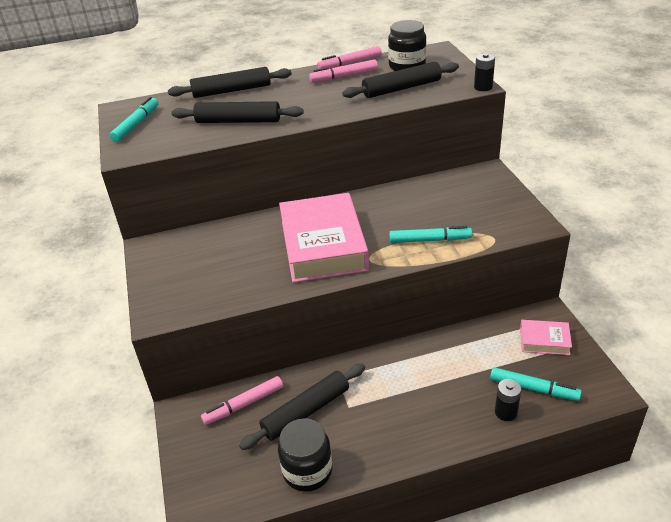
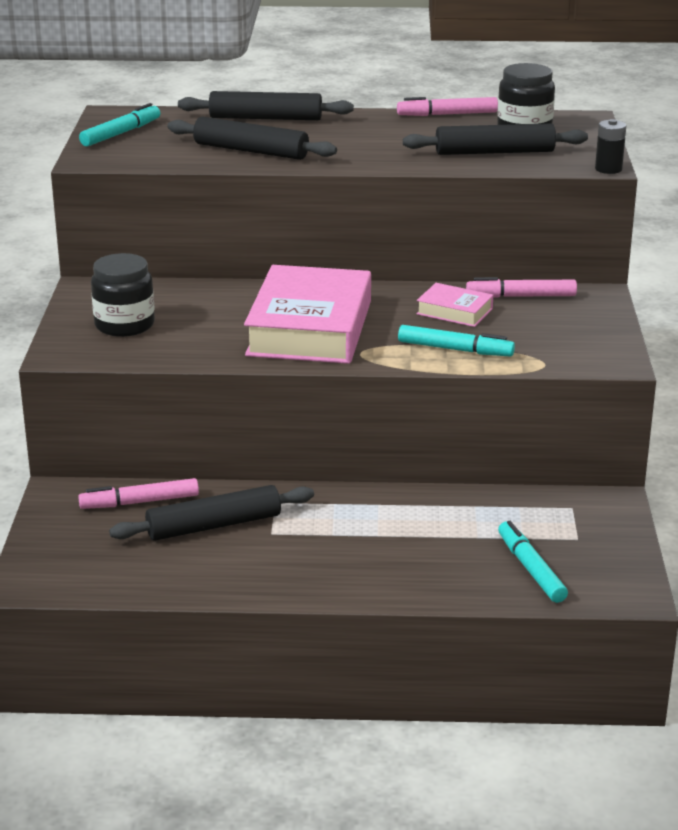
camera: 15 degrees right, 10 degrees down
(307, 471) = (181, 578): black jar -> black jar (124, 325)
(344, 76) = (427, 127): pink marker -> pink marker (521, 296)
(505, 412) = (474, 582): black battery -> none
(533, 388) = (531, 569): turquoise marker -> turquoise marker turned 150 degrees counterclockwise
(544, 341) = (584, 526): pink book -> pink book (454, 311)

